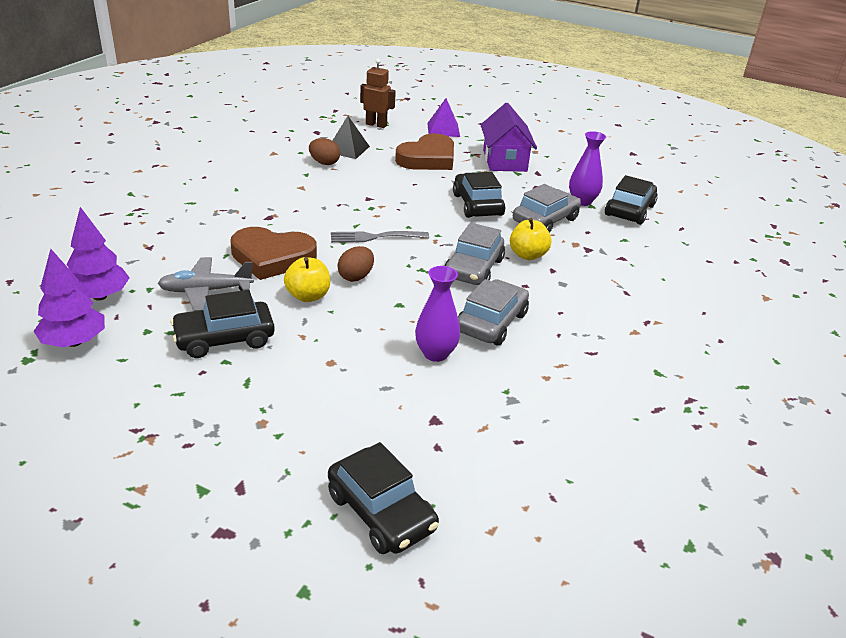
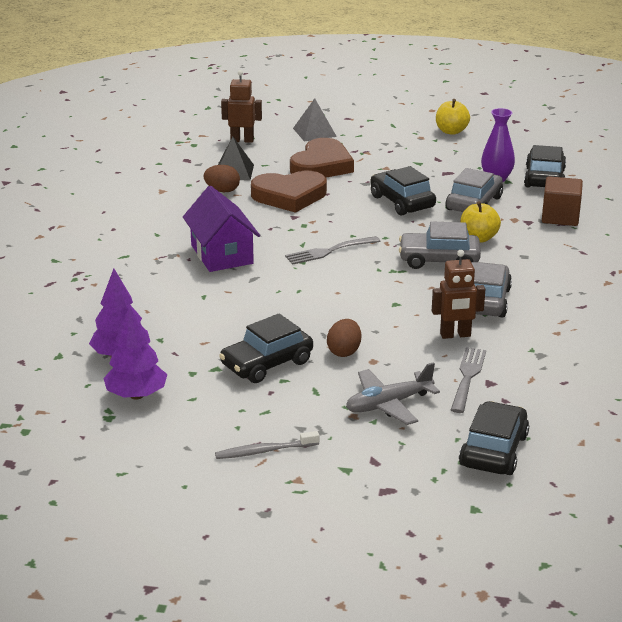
camera: 15 degrees left, 5 degrees down
(137, 441) = (264, 451): none -> grey toothbrush
(206, 291) = (214, 330): grey plane -> grey plane (388, 404)
(272, 257) = (249, 289): brown heart -> brown heart (289, 196)
(308, 296) = (310, 314): yellow apple -> yellow apple (451, 131)
(356, 277) = (339, 289): brown egg -> brown egg (344, 351)
(381, 512) = (493, 450): black car -> black car turned 105 degrees counterclockwise
(415, 407) = (467, 377): none -> grey fork
(435, 353) = (455, 335): purple vase -> brown robot
(443, 129) = (314, 132): purple pyramid -> grey pyramid
(473, 269) = (439, 260): grey car -> grey car turned 90 degrees clockwise
(504, 160) = (398, 153): purple house -> purple house (222, 254)
(623, 251) = (560, 217): none -> brown cube

